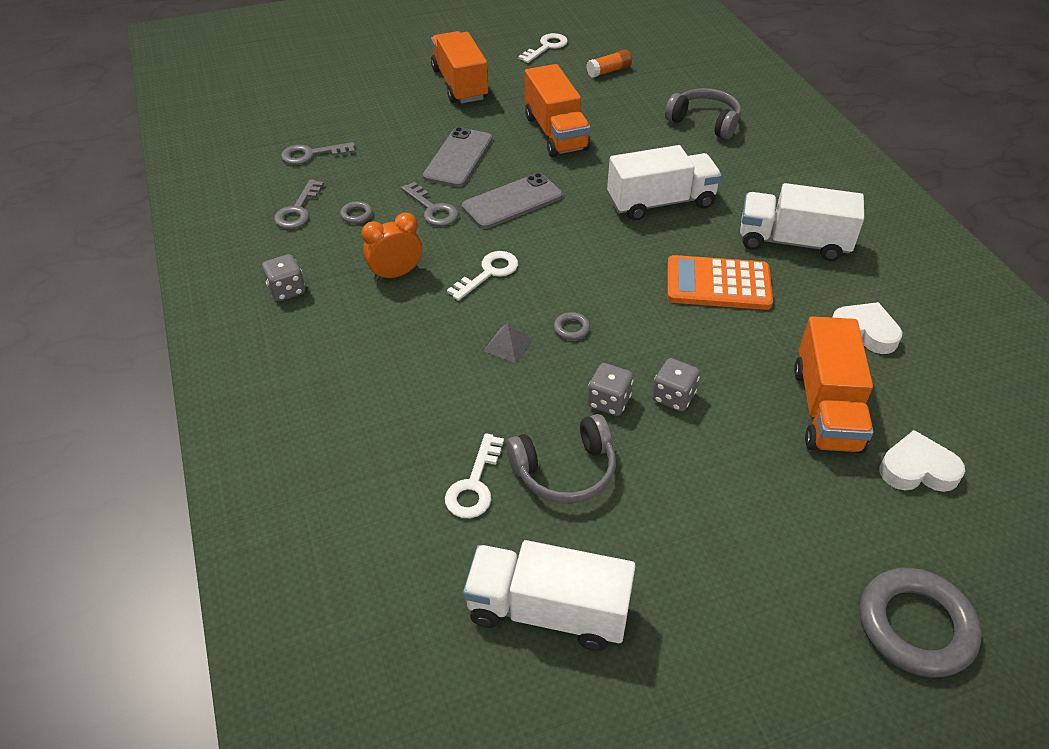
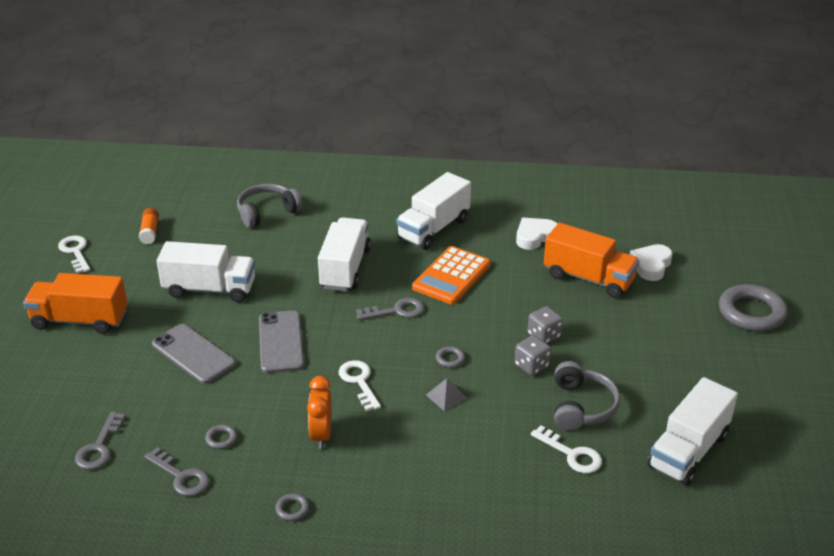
camera: 65 degrees left, 10 degrees down
(287, 290) = (292, 509): grey dice -> grey ring
(432, 209) = (253, 390): grey key -> grey key (396, 311)
(555, 133) = (210, 289): orange truck -> white truck

